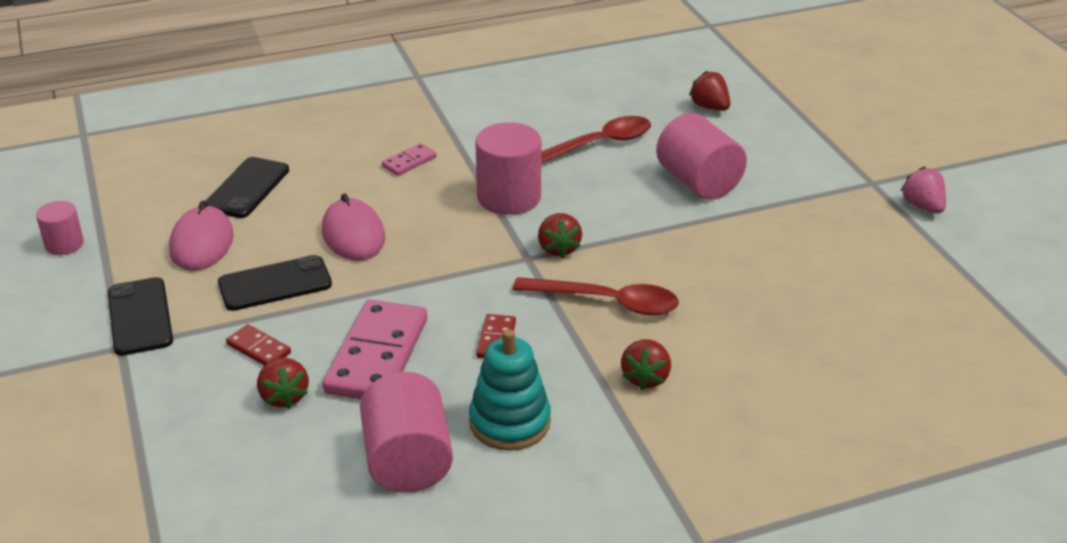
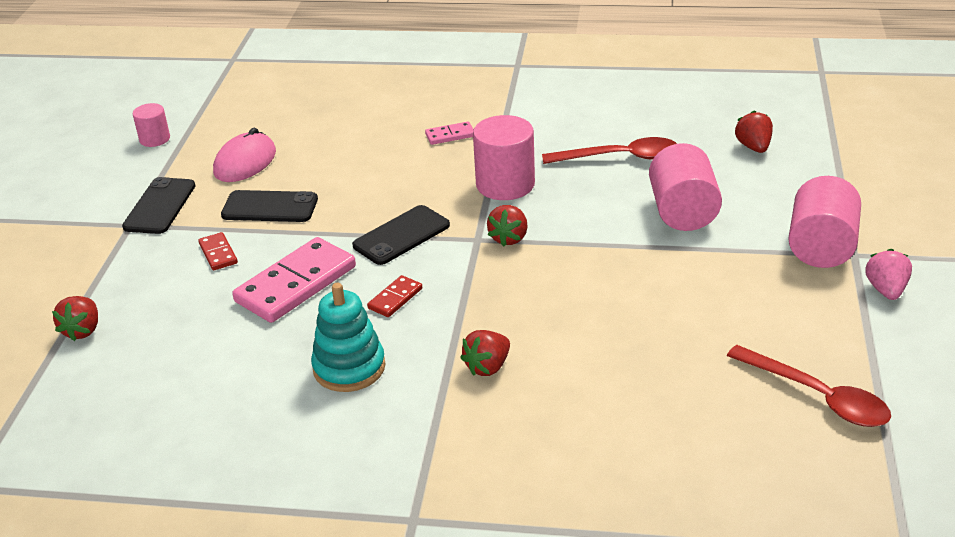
camera: 30 degrees right, 0 degrees up
(247, 188) = (311, 127): black phone -> black phone (401, 236)
(284, 397) = (205, 295): red strawberry -> red strawberry (82, 330)
(353, 235) = (358, 184): pink mouse -> none
(407, 461) = (250, 372): pink cylinder -> pink cylinder (821, 247)
(607, 302) = (511, 294): red spoon -> red spoon (817, 396)

